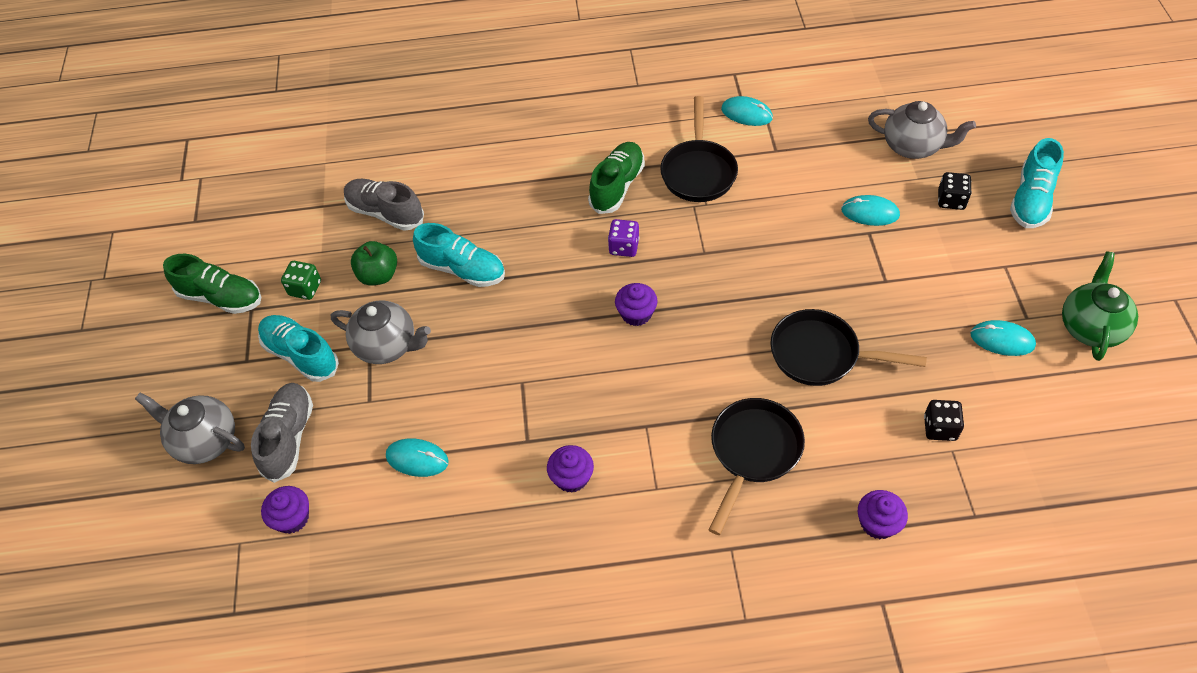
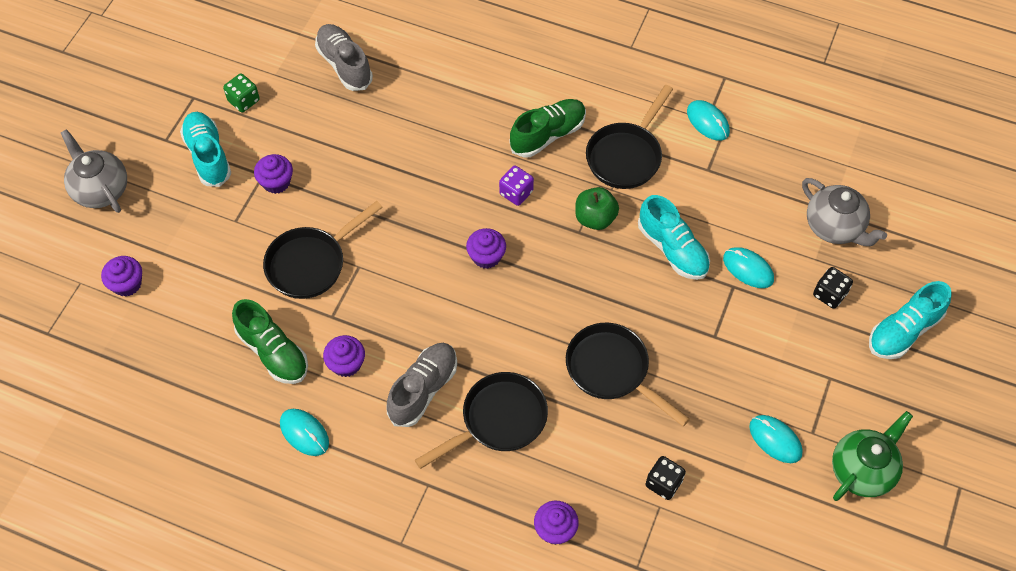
camera: 25 degrees right, 5 degrees up
(221, 297) = (177, 76): green shoe -> green shoe (273, 352)
(289, 438) = (160, 219): grey shoe -> grey shoe (423, 389)
(378, 275) = (306, 118): green apple -> green apple (595, 218)
(387, 346) = (276, 182): grey teapot -> purple cupcake
(417, 459) = (242, 286): turquoise mouse -> turquoise mouse (304, 433)
(462, 269) = (374, 146): turquoise shoe -> turquoise shoe (672, 249)
(473, 402) = (311, 263): none -> black pan

